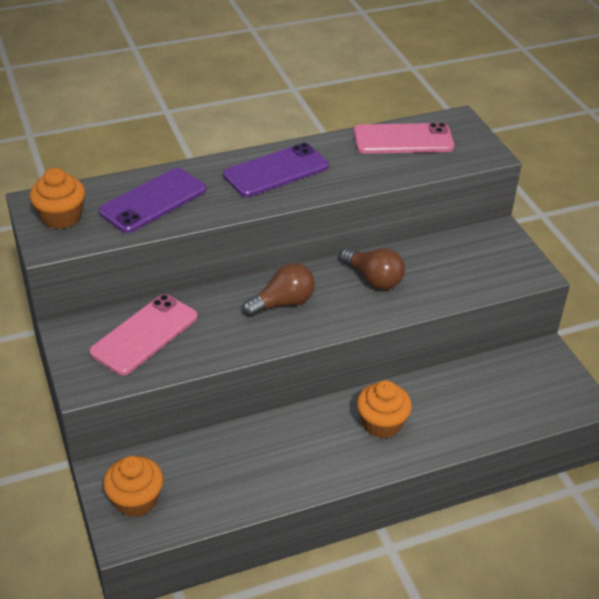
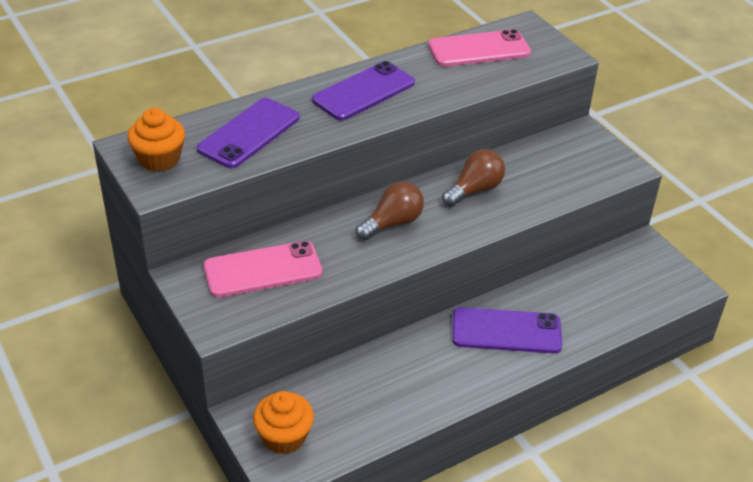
camera: 10 degrees left, 0 degrees up
(144, 334) = (263, 269): pink phone -> pink phone turned 45 degrees clockwise
(373, 279) = (474, 190): brown light bulb -> brown light bulb turned 75 degrees counterclockwise
(382, 423) = (506, 331): orange cupcake -> purple phone

